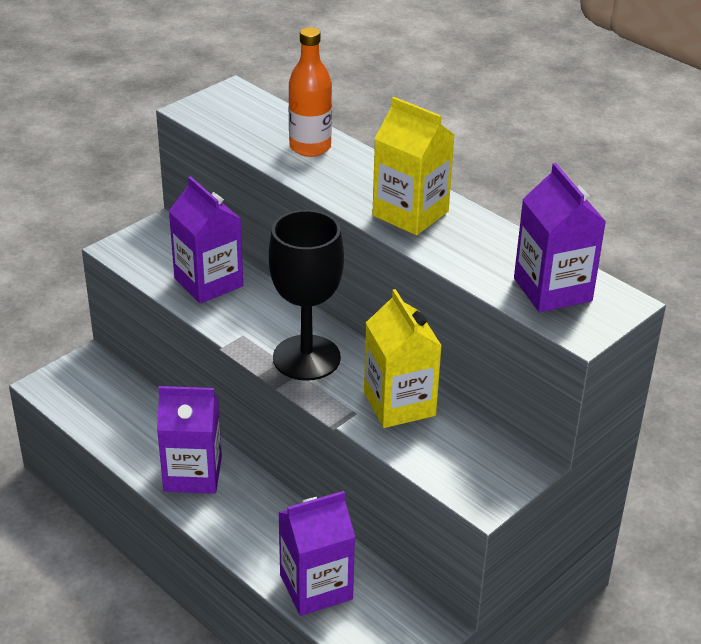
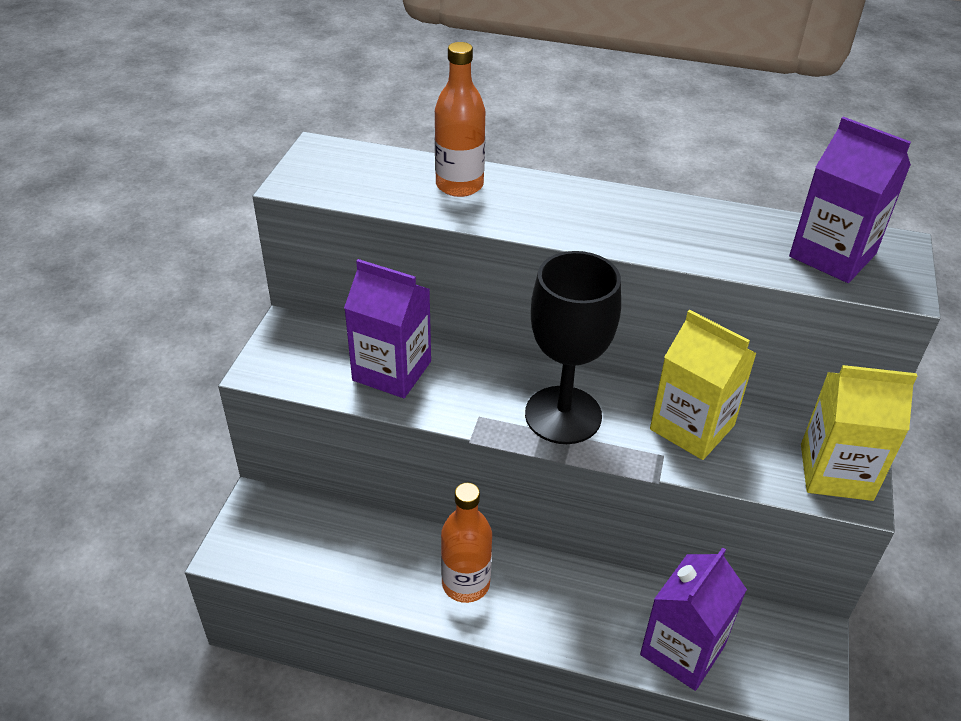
camera: 30 degrees left, 5 degrees up
(193, 474) = (465, 584): purple carton -> orange bottle
(410, 213) = (627, 223): yellow carton -> yellow carton (836, 472)

